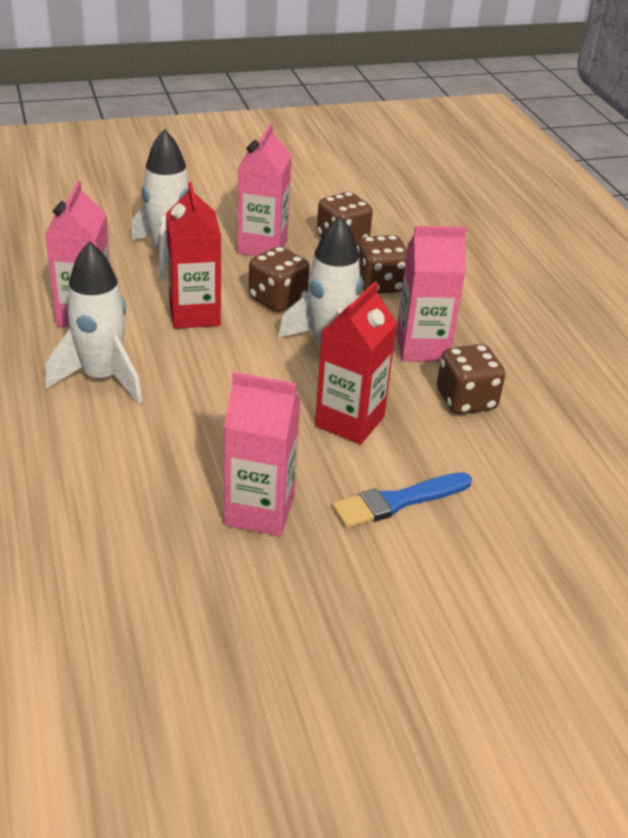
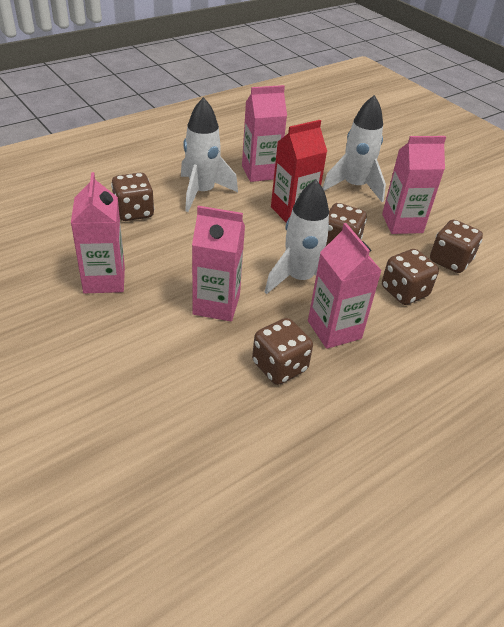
camera: 70 degrees right, 5 degrees up
(111, 453) = (134, 212): none -> brown dice
(349, 421) = (216, 304): red carton -> pink carton
(397, 501) = (138, 344): blue brush -> none

